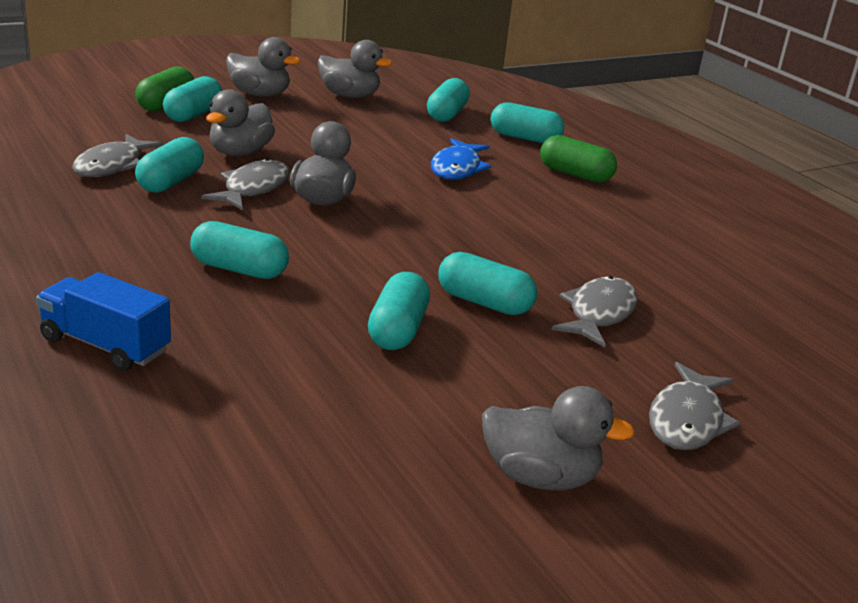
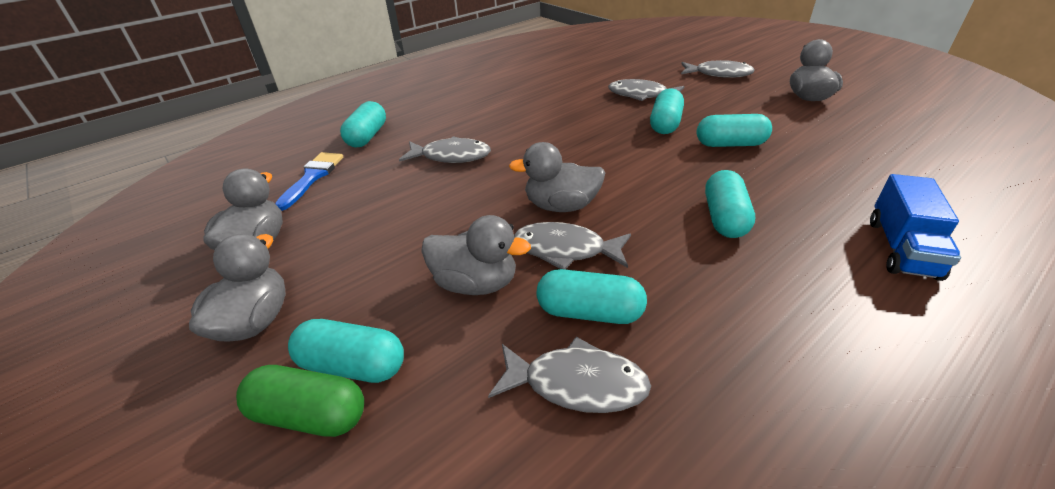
camera: 95 degrees left, 10 degrees up
(446, 114) = (312, 177): turquoise capsule -> blue brush
(457, 168) = (451, 156): blue fish -> grey fish
(575, 175) = (439, 113): green capsule -> none

